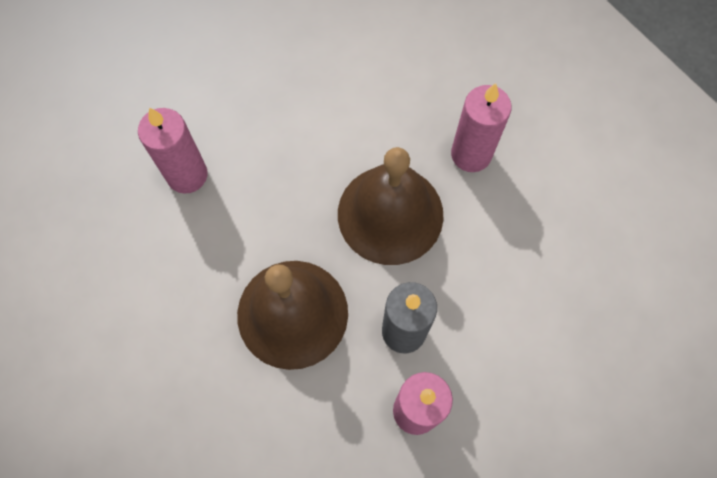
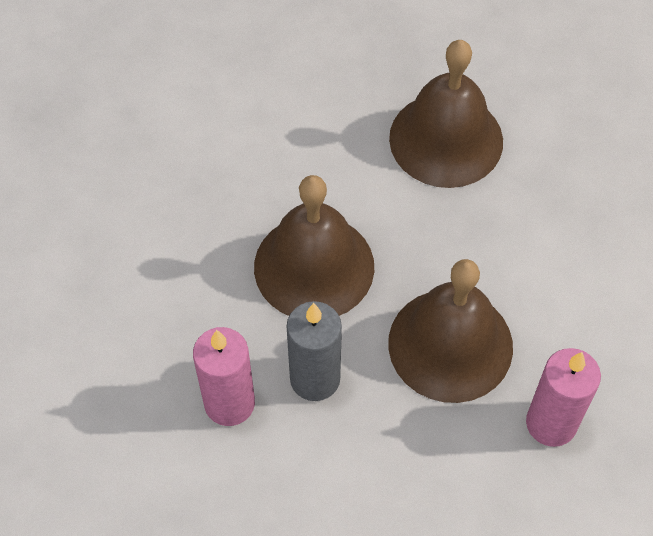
camera: 80 degrees right, 10 degrees down
(187, 175) = (446, 139): pink candle -> brown bell

